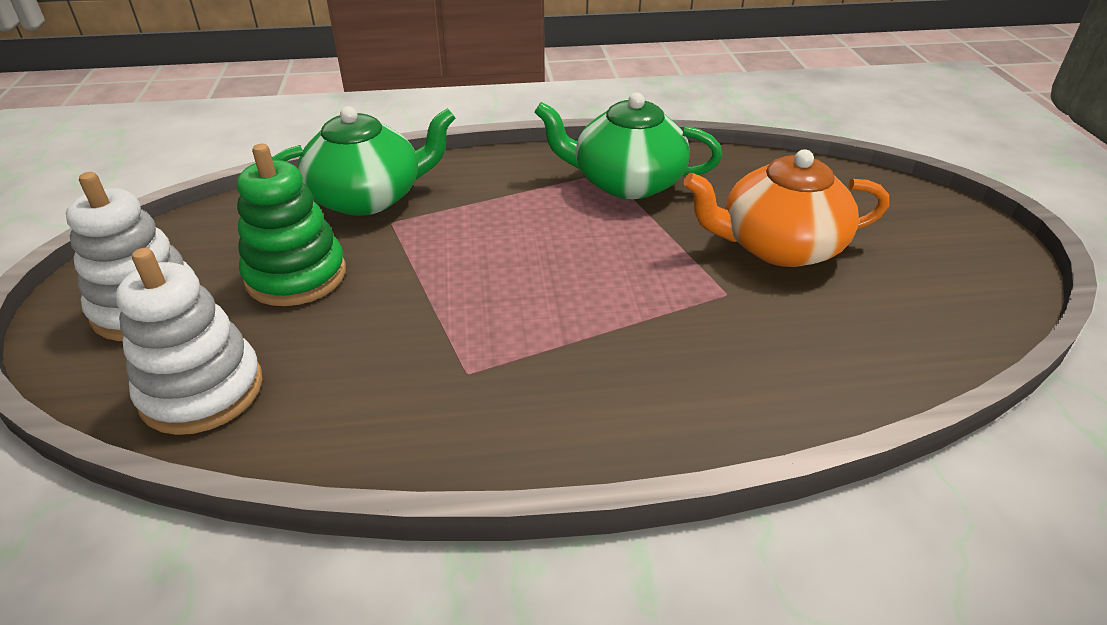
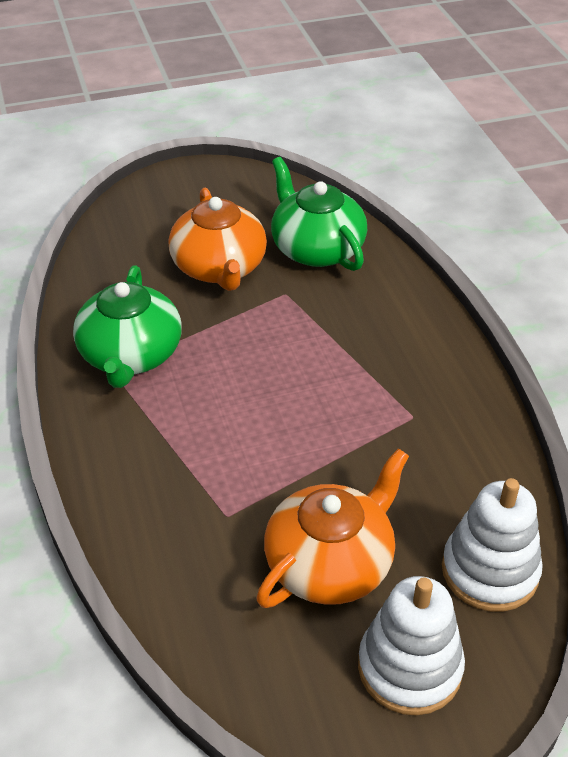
camera: 100 degrees left, 5 degrees up
(296, 276) = (330, 563): green stacking toy -> orange teapot
(368, 197) = (183, 549): green teapot -> green teapot (316, 248)

